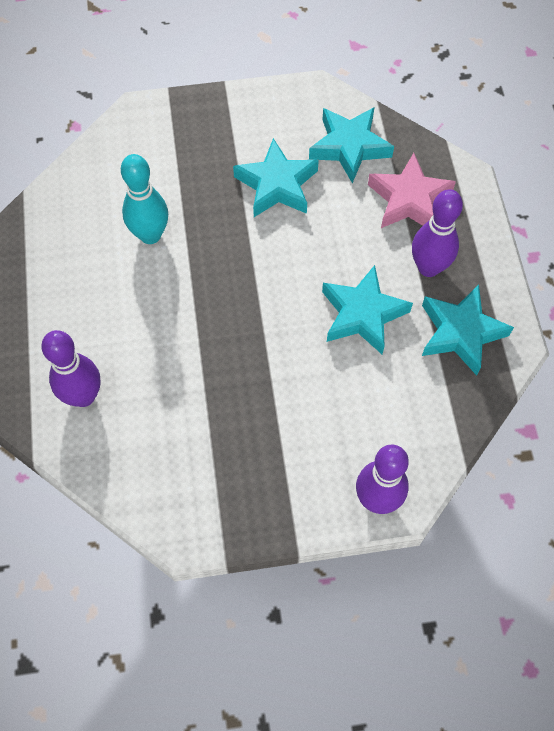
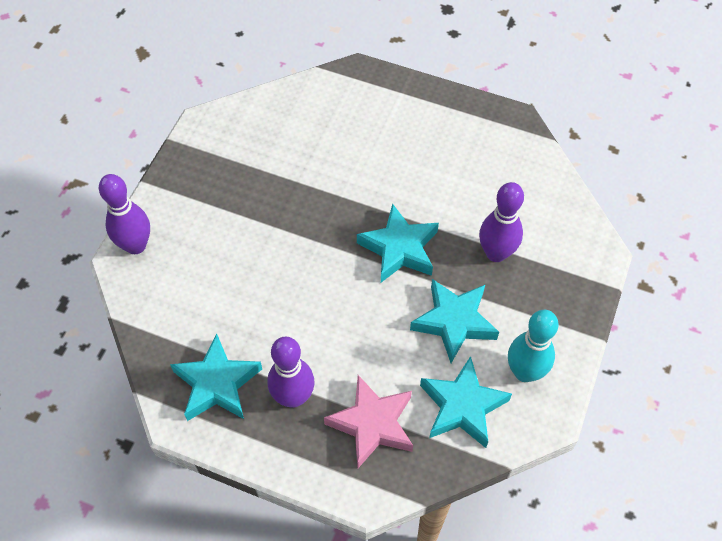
camera: 120 degrees right, 5 degrees down
(83, 396) = (343, 110): purple bowling pin -> purple bowling pin (496, 253)
(150, 235) = (458, 206): turquoise bowling pin -> turquoise bowling pin (524, 372)
(362, 314) = (285, 319): turquoise star -> turquoise star (399, 249)

